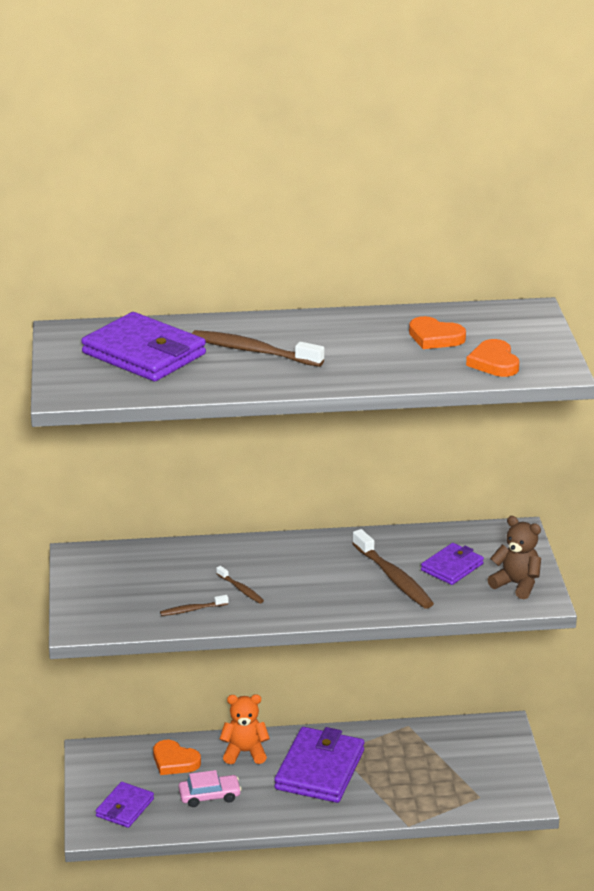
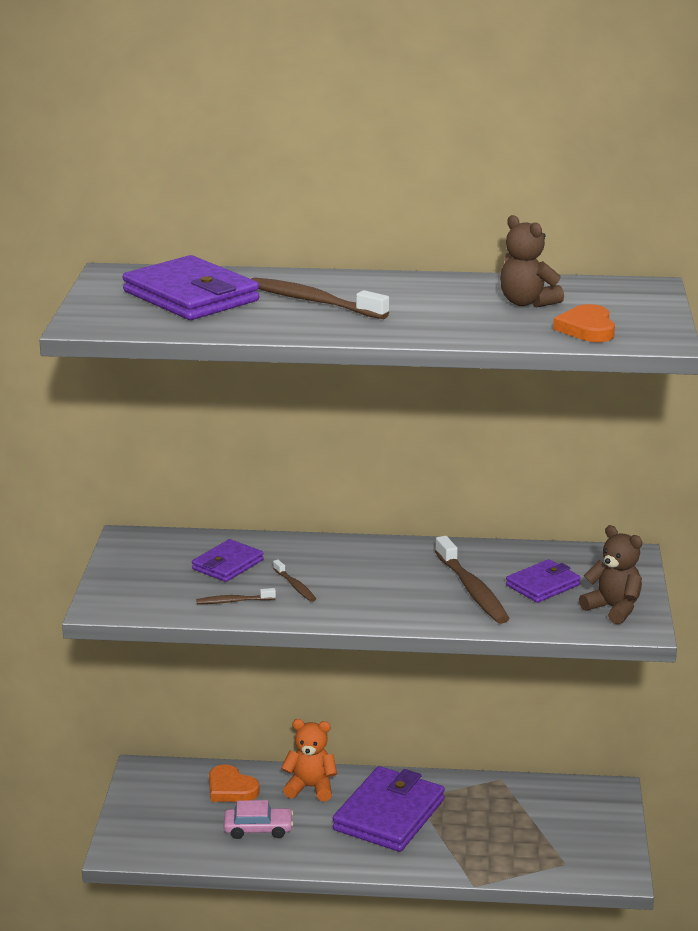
camera: 10 degrees right, 5 degrees down
(125, 808) = (161, 831): purple wallet -> purple wallet (227, 565)
(435, 337) = (527, 303): orange heart -> brown teddy bear

